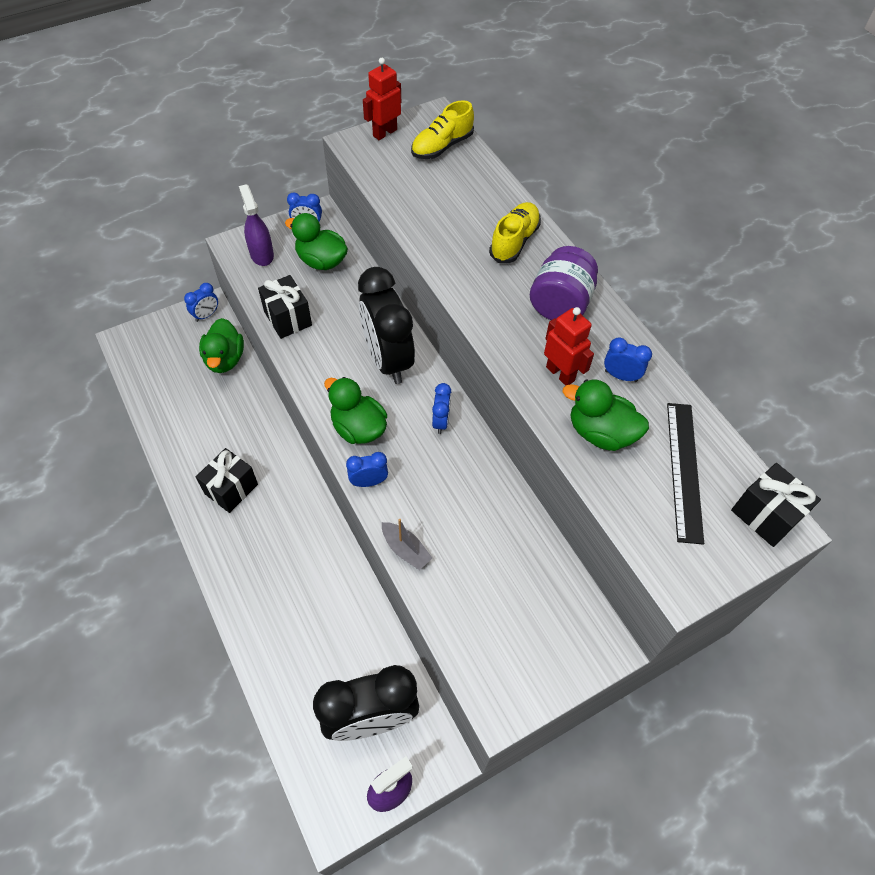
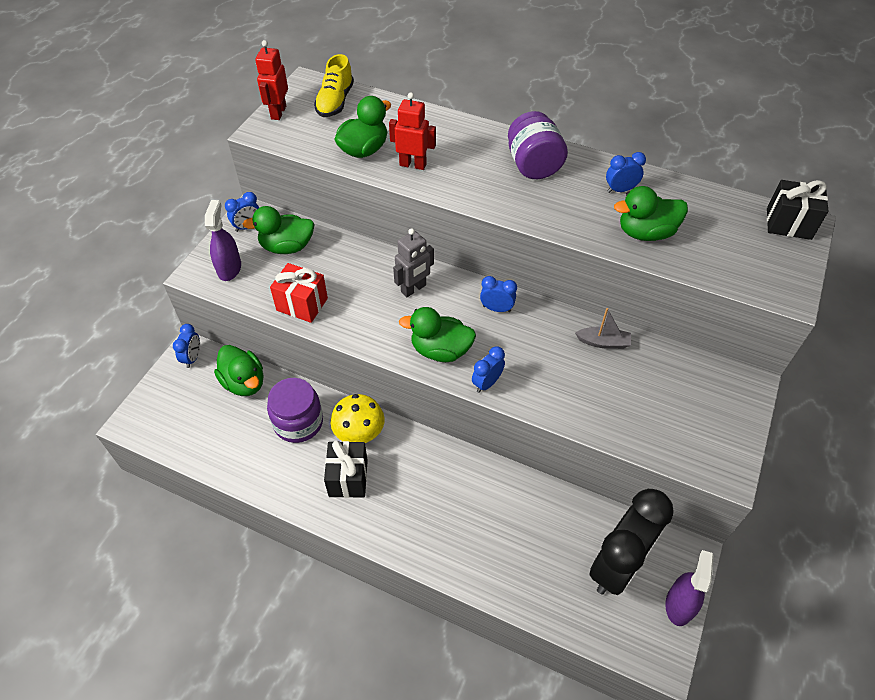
camera: 35 degrees left, 5 degrees down
(235, 418) = (298, 422): none -> purple jar
(261, 254) = (229, 269): purple spray bottle -> purple spray bottle turned 60 degrees clockwise
(271, 458) = (359, 433): none -> yellow mushroom
(288, 318) = (302, 304): black gift -> red gift
(388, 360) = (413, 289): black clock -> grey robot
(405, 549) = (560, 412): grey boat -> grey boat (603, 342)
(422, 206) = (364, 150): none -> green duck
(441, 421) = (496, 309): blue clock -> blue clock turned 45 degrees counterclockwise
(514, 241) = (458, 141): yellow shoe -> none
(560, 373) = (581, 210): red robot -> red robot (413, 165)
(684, 470) = (718, 225): black ruler -> none

